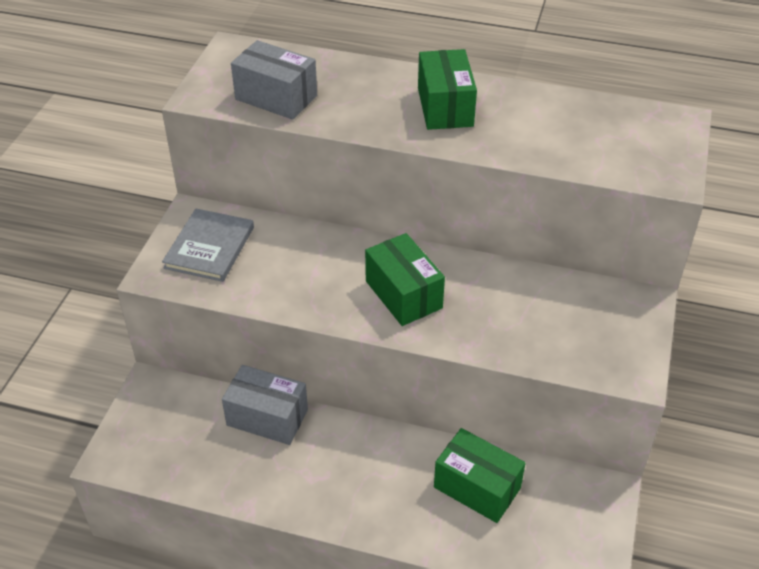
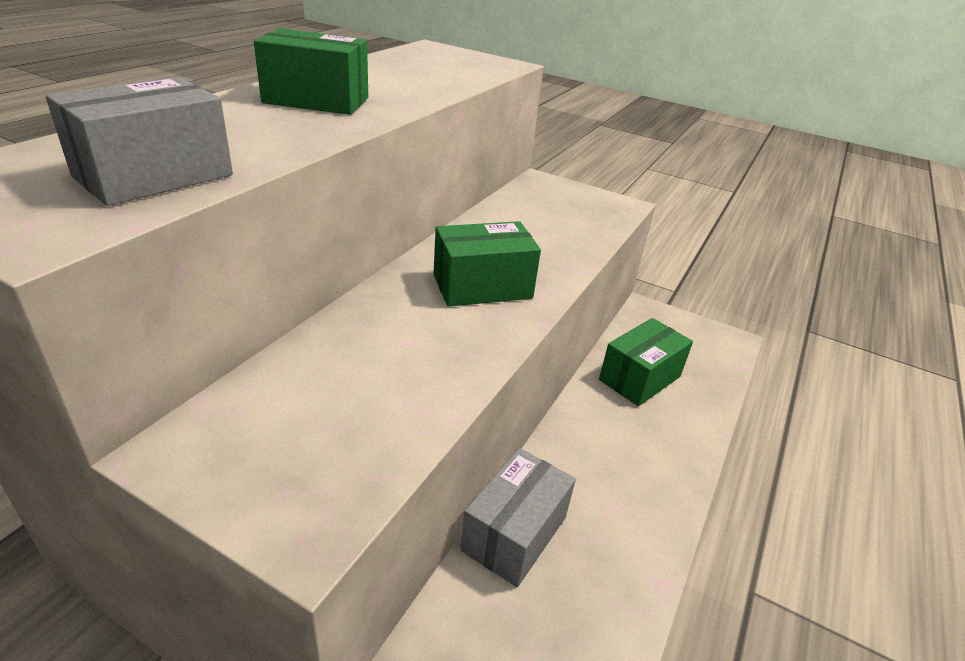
camera: 80 degrees left, 10 degrees down
(209, 247) = (285, 441): grey book -> none

